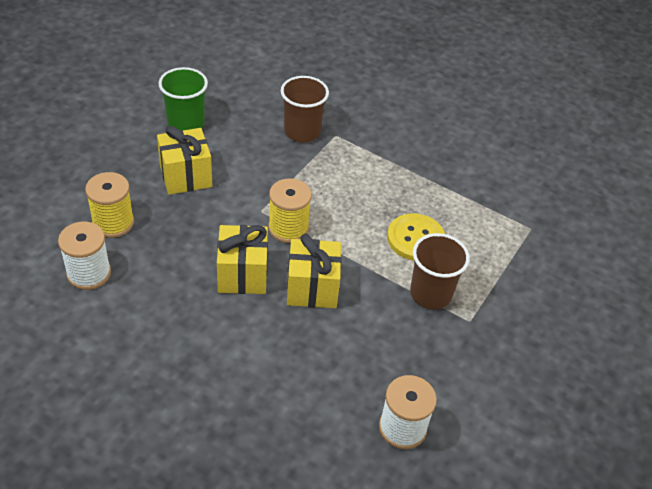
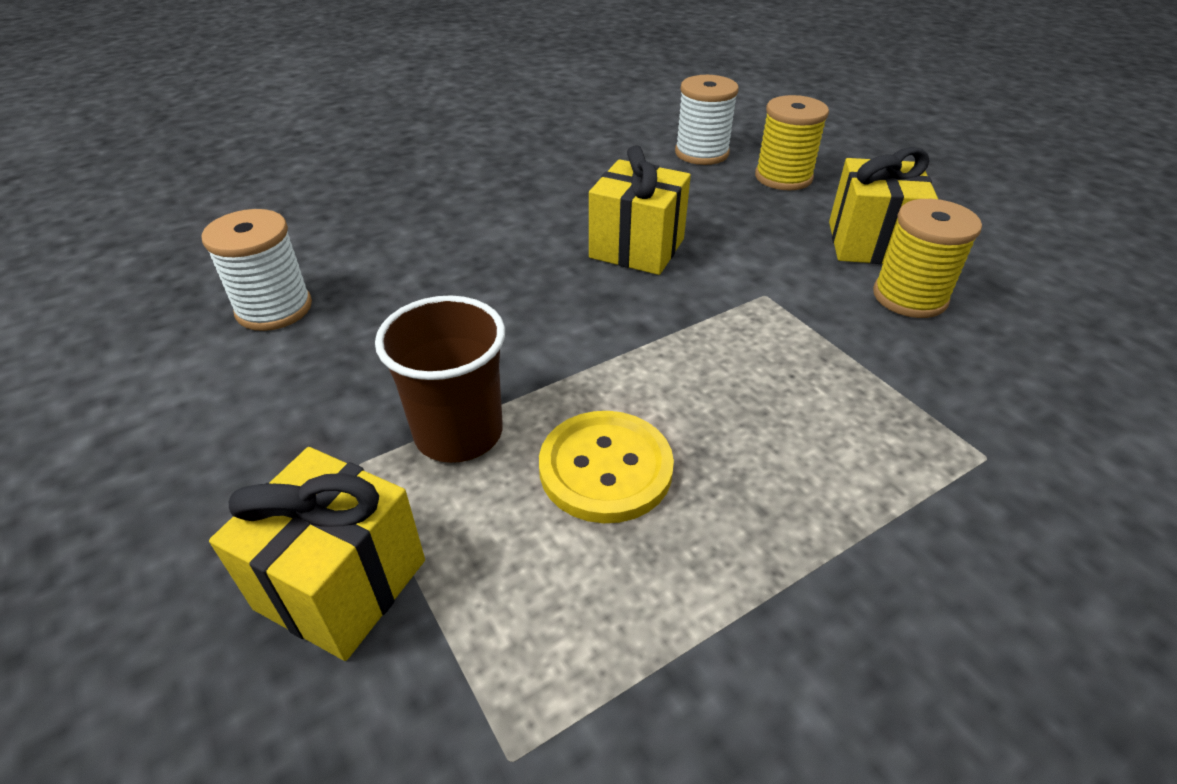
camera: 120 degrees right, 5 degrees down
(186, 124) = (1013, 268): green cup -> none
(288, 228) = (712, 311): yellow spool -> yellow spool (909, 297)
(302, 132) = (997, 404): brown cup -> none
(312, 288) = (570, 300): yellow gift -> yellow gift (341, 584)

